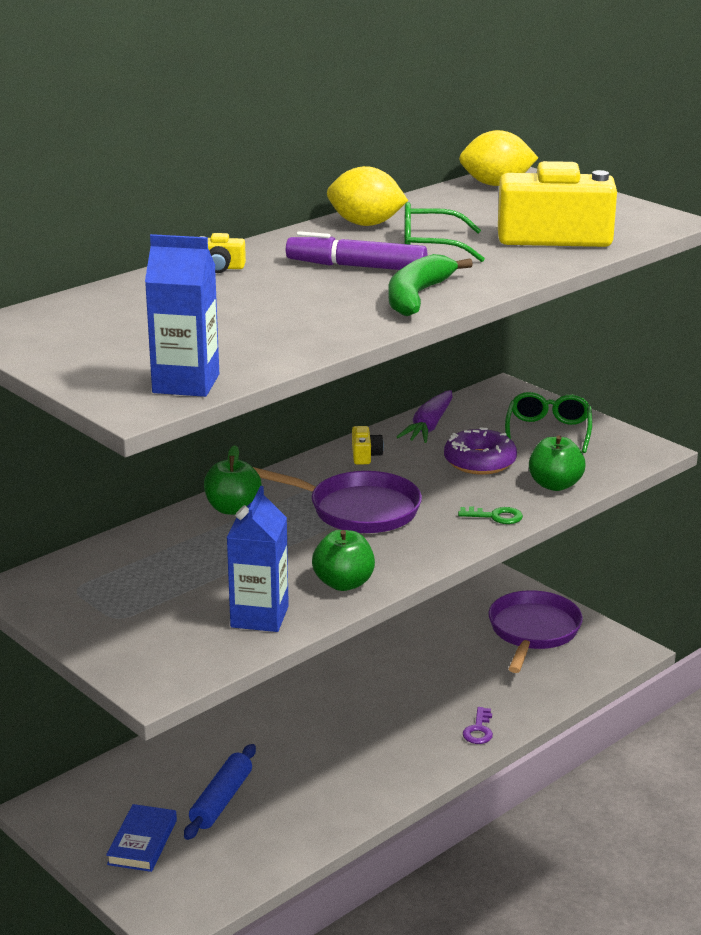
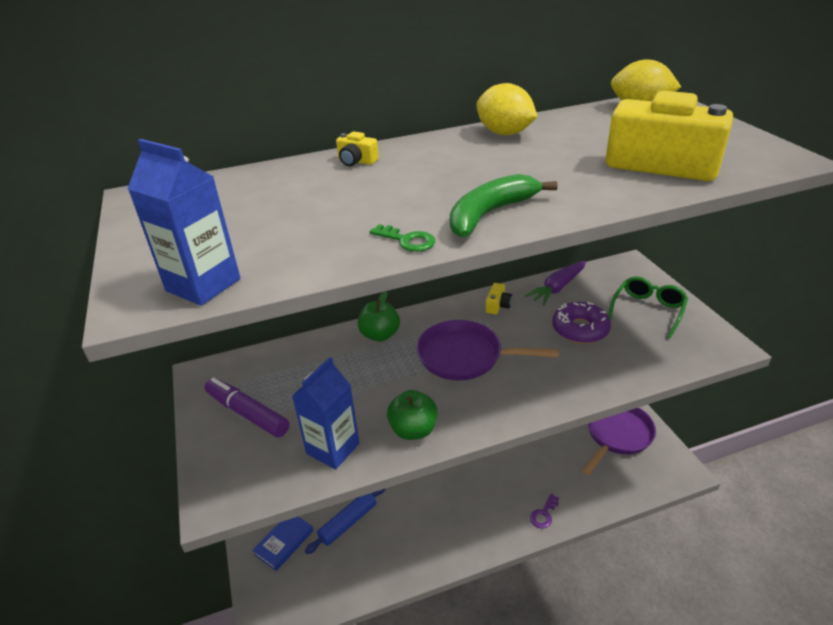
camera: 25 degrees right, 10 degrees up
(356, 266) = (463, 174): purple marker -> purple marker (247, 413)
(358, 510) = (465, 356): purple pan -> purple pan turned 150 degrees clockwise
(431, 247) = (542, 162): green glasses -> none
(495, 516) = (567, 388): green key -> green key (407, 240)
(555, 485) = (631, 366): green apple -> none

